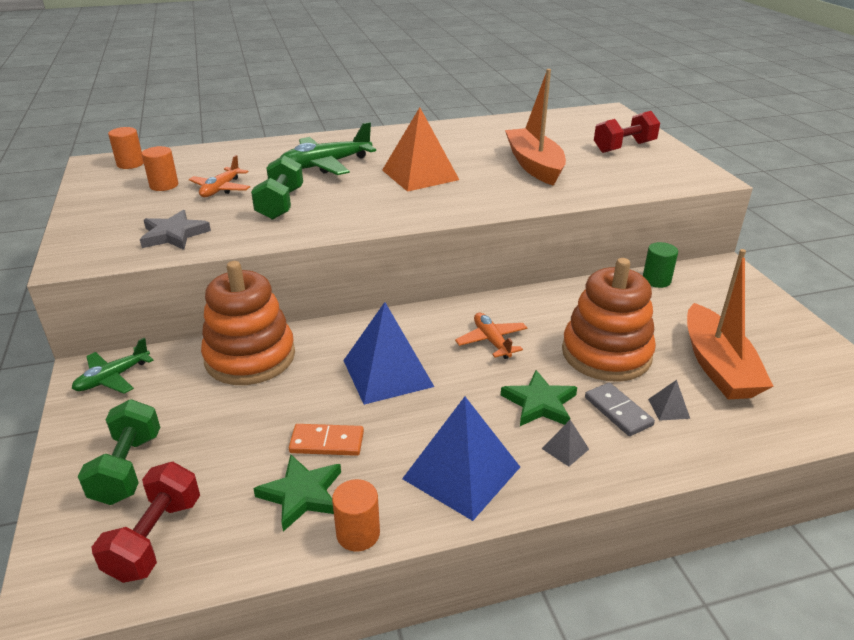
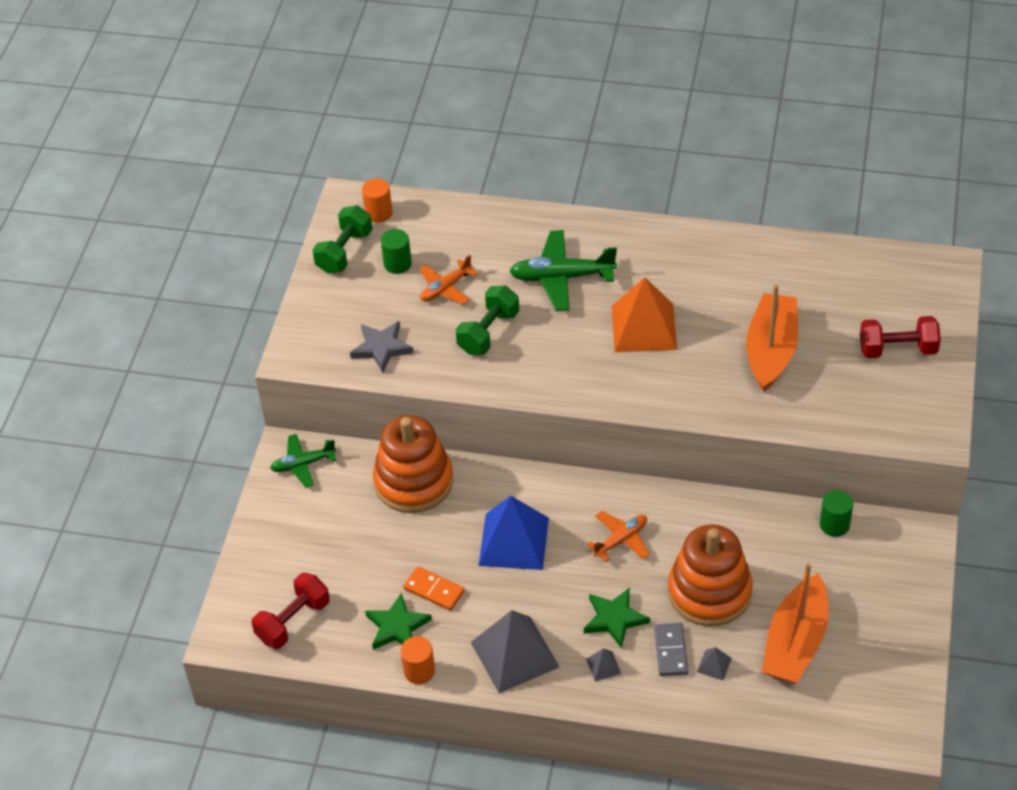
camera: 30 degrees right, 15 degrees up
(128, 468) = (291, 558): green dumbbell -> green dumbbell (344, 252)
(164, 185) = (397, 264): orange cylinder -> green cylinder
(461, 473) = (514, 654): blue pyramid -> grey pyramid
(491, 341) = (621, 540): orange plane -> orange plane turned 45 degrees clockwise

